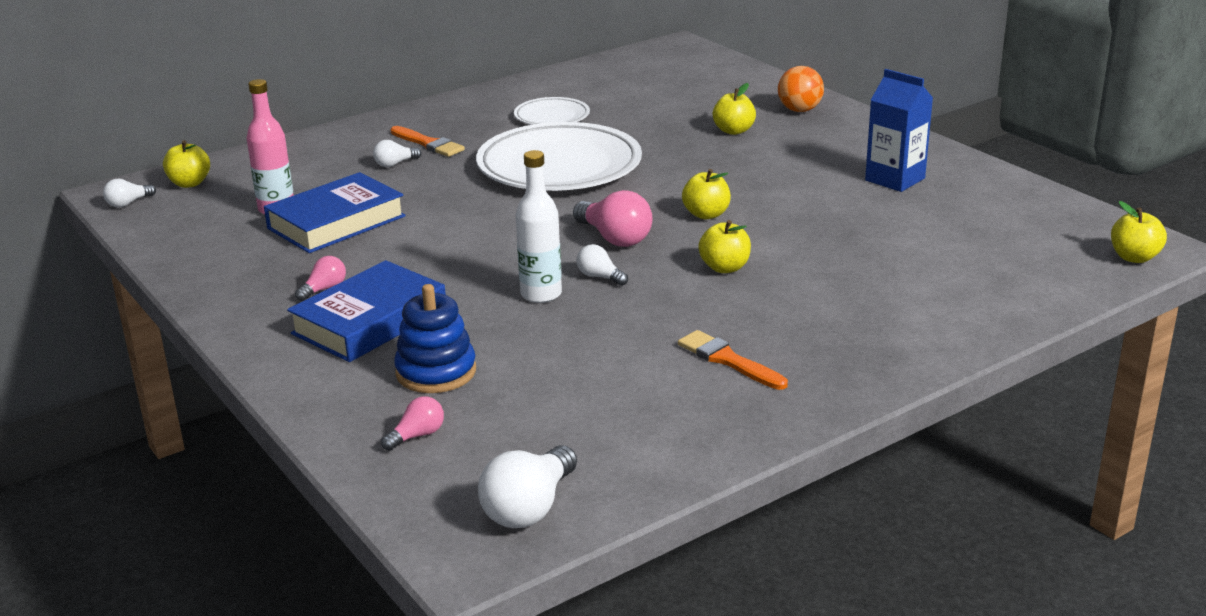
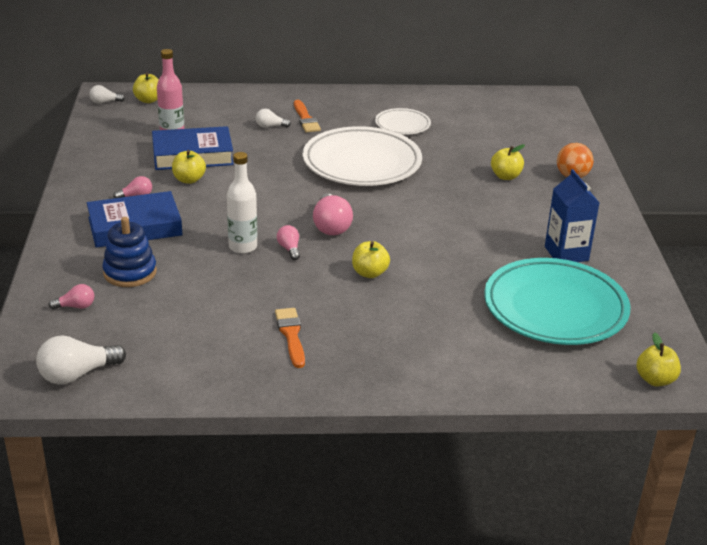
camera: 30 degrees right, 5 degrees up
(600, 277) = (289, 249): white light bulb -> pink light bulb
(706, 214) = (407, 231): yellow apple -> yellow apple (189, 180)
(956, 231) = (555, 308): none -> turquoise plate

